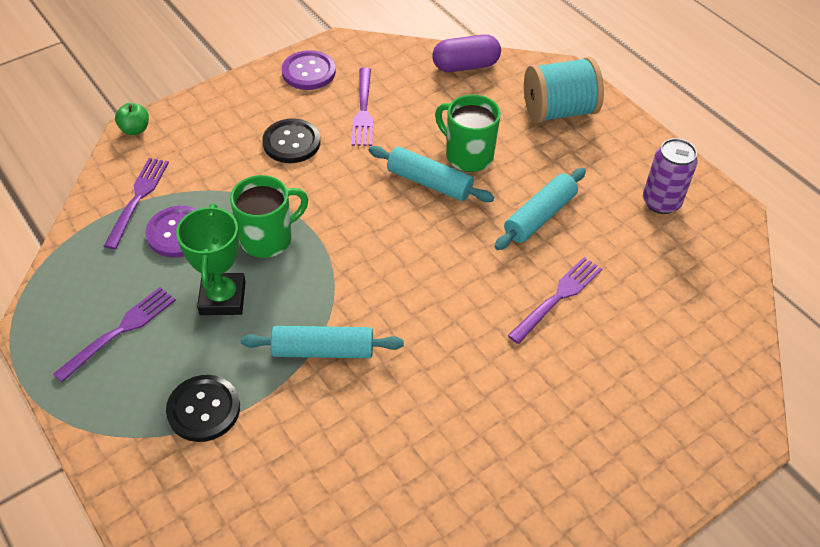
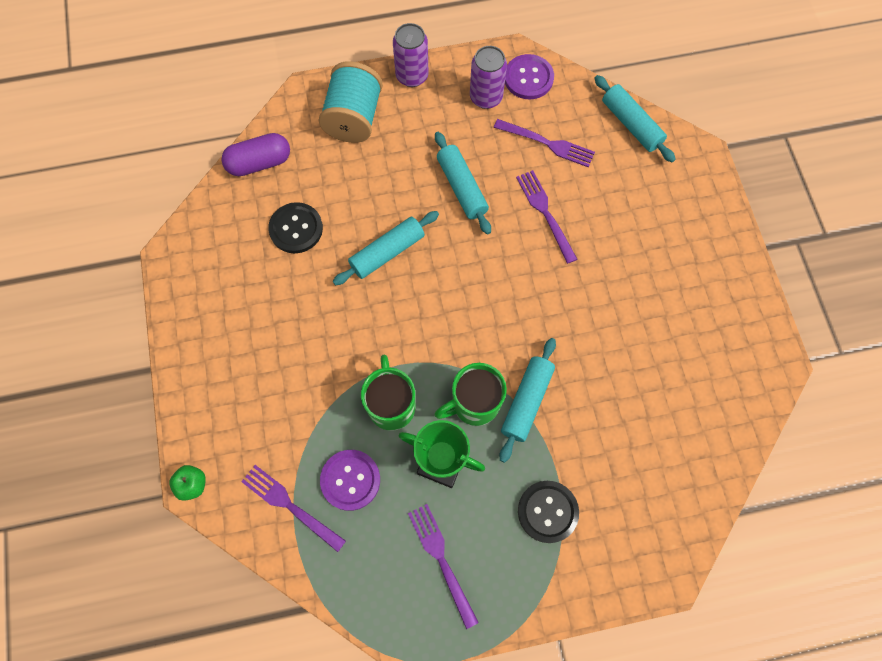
camera: 65 degrees left, 20 degrees up
(291, 142) = (283, 346): black button -> black button (296, 229)
(308, 72) = (195, 298): purple button -> purple button (528, 78)
(363, 110) = (272, 270): purple fork -> purple fork (547, 143)
(465, 66) = (259, 163): purple capsule -> purple capsule turned 60 degrees clockwise
(468, 155) = (370, 210): green mug -> green mug (474, 404)
(639, 137) = (412, 76): none -> purple can
(732, 345) = (631, 124): none -> turquoise rolling pin

